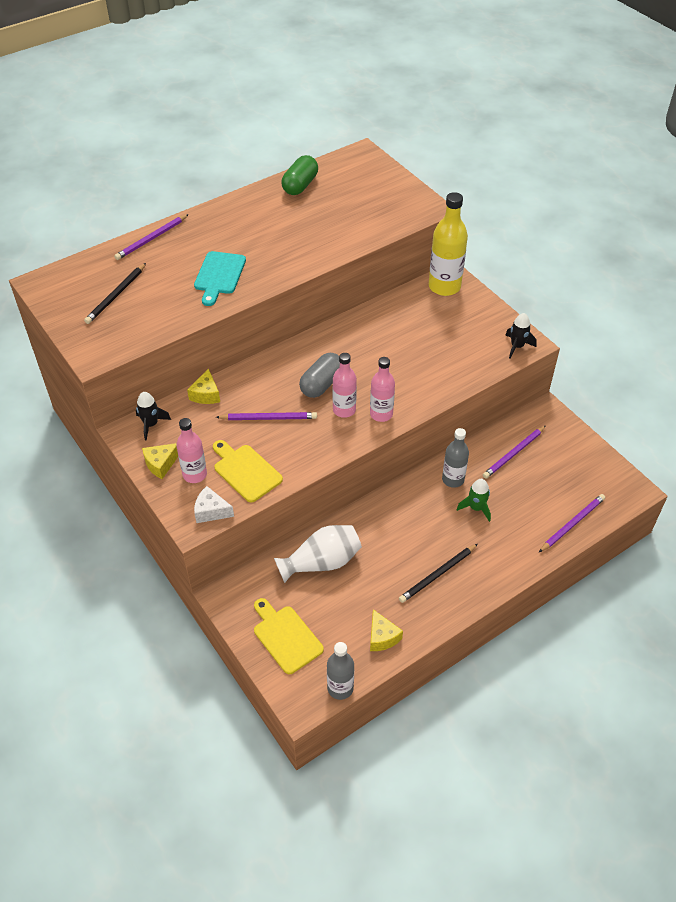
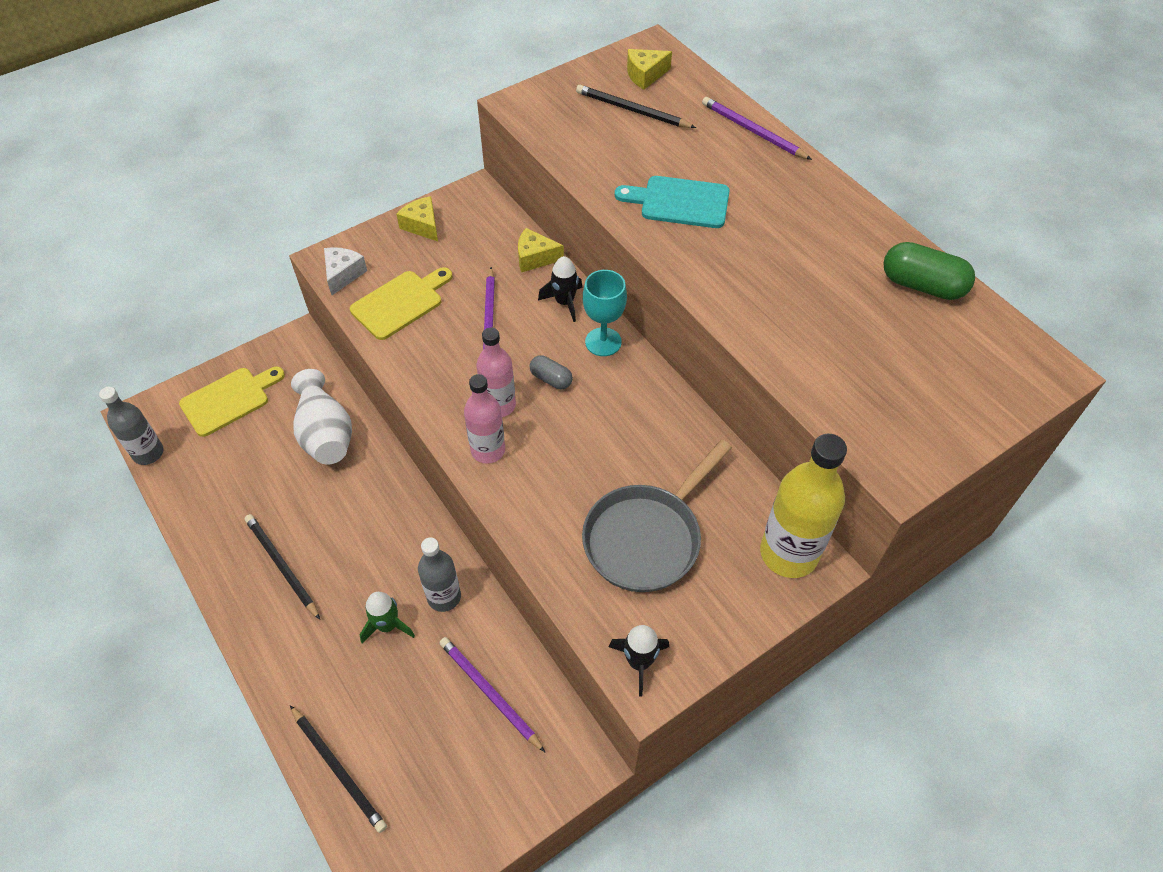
camera: 90 degrees right, 5 degrees up
(151, 424) = (486, 212): black rocket -> black rocket (564, 302)
(195, 474) = (402, 256): pink bottle -> none
(290, 358) = (603, 342): none -> turquoise goblet
(322, 384) = (551, 379): grey capsule -> grey capsule, size x0.57
(382, 637) = (204, 497): yellow cheese -> yellow cheese (645, 75)
(440, 341) = (646, 537): none -> grey pan
(572, 524) = (338, 769): purple pencil -> black pencil

